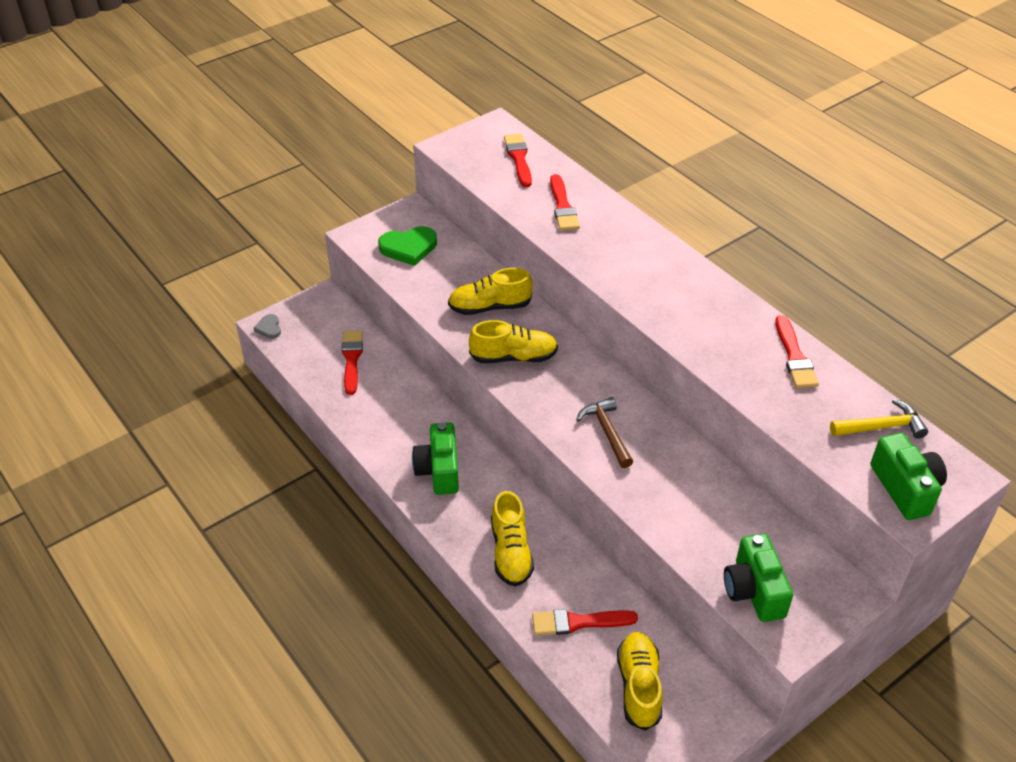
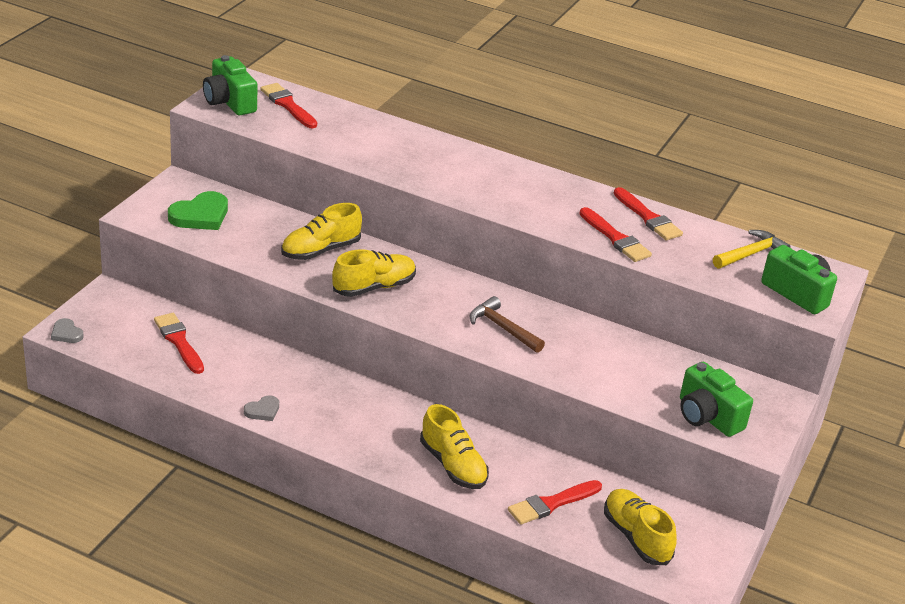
camera: 30 degrees left, 10 degrees down
(379, 446) = (263, 410): none -> grey heart
(439, 470) = (337, 416): green camera -> green camera (229, 102)
(562, 206) = (361, 138): red brush -> red brush (615, 238)

